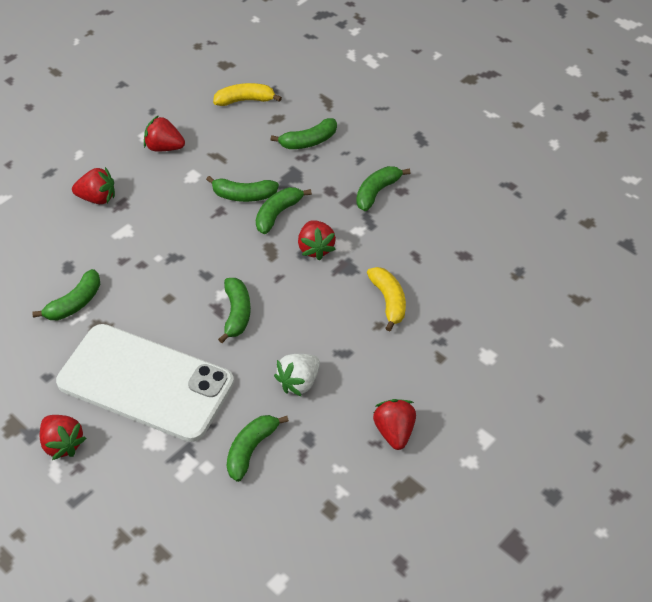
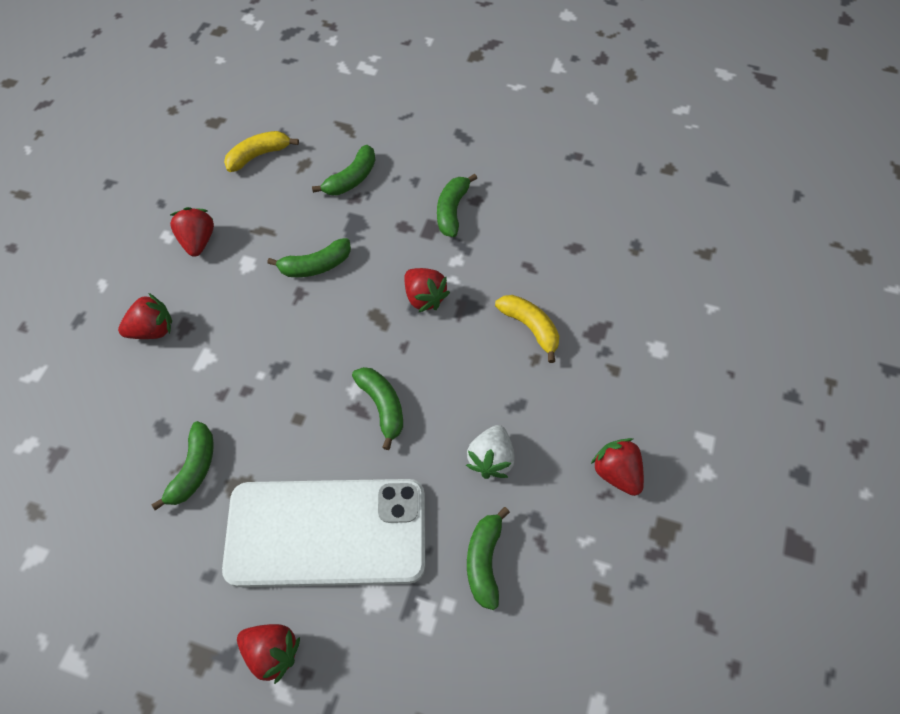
camera: 25 degrees left, 10 degrees up
(164, 147) = (198, 241): red strawberry -> red strawberry turned 90 degrees clockwise
(278, 214) = (363, 273): green banana -> none

